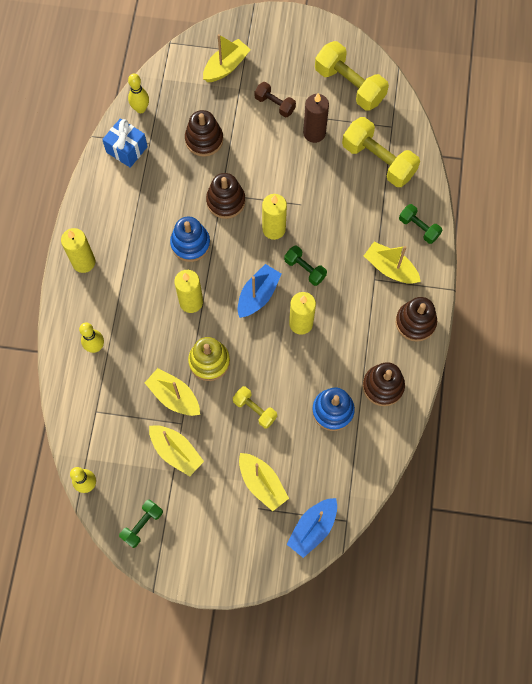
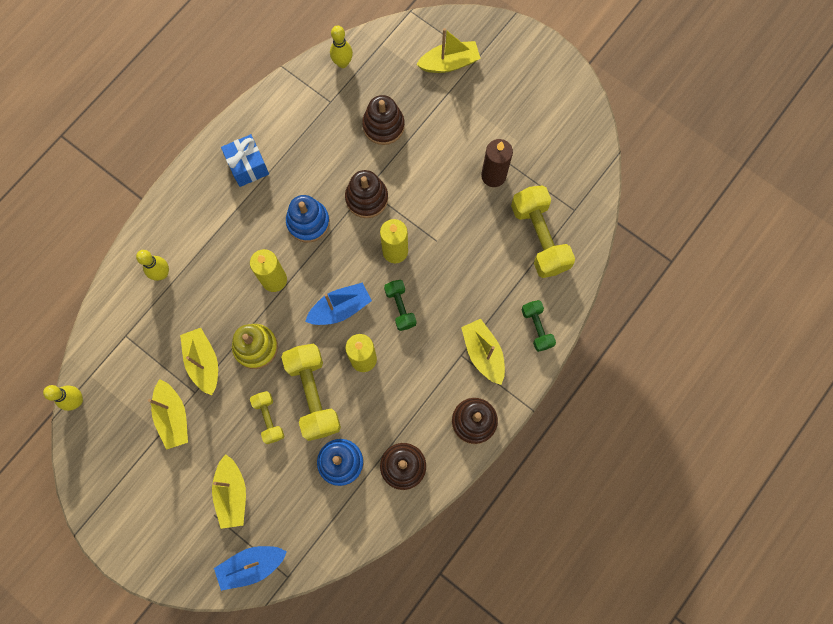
camera: 30 degrees right, 5 degrees up
(83, 262) = (200, 186): yellow candle -> none
(127, 149) = (305, 96): blue gift -> blue gift (248, 166)
(142, 525) = (101, 468): green dumbbell -> none
(275, 104) = (473, 126): brown dumbbell -> none
(349, 85) = (558, 145): yellow dumbbell -> yellow dumbbell (313, 394)

